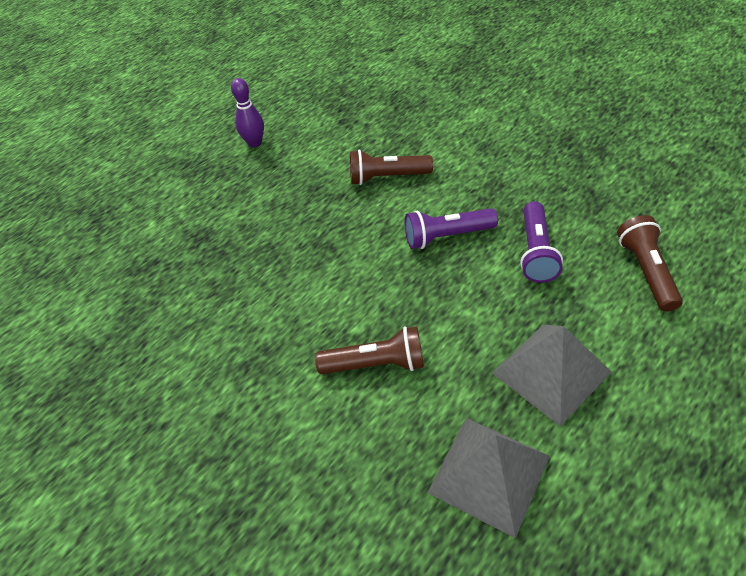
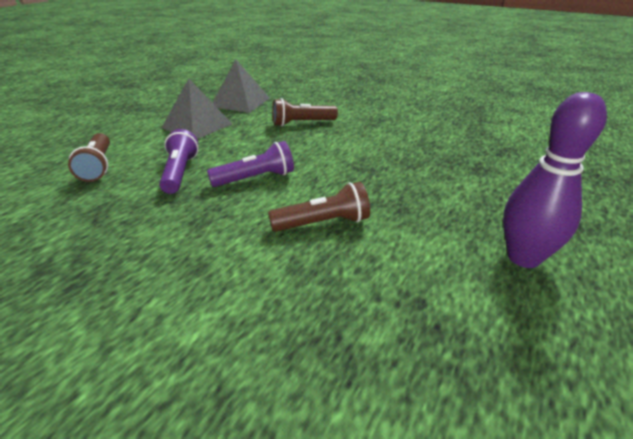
camera: 165 degrees right, 15 degrees down
(255, 143) = (523, 257): purple bowling pin -> purple bowling pin, size x1.61

